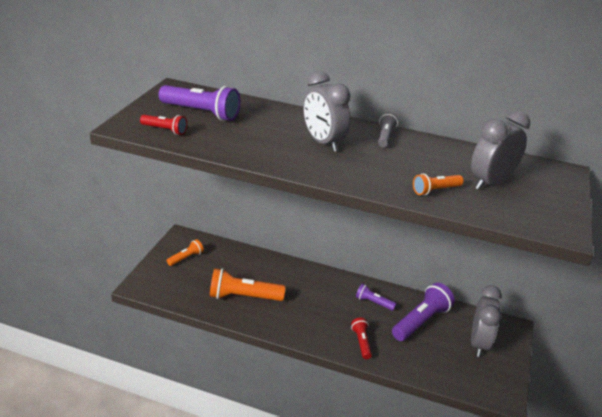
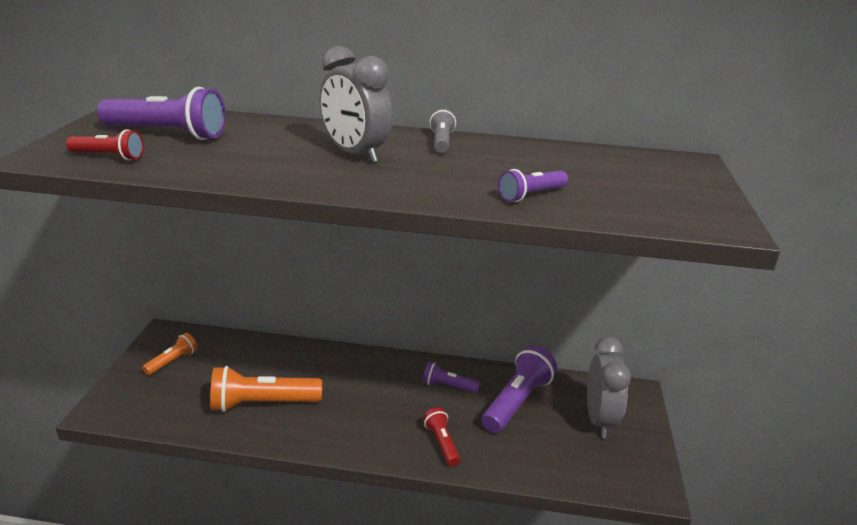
camera: 10 degrees left, 5 degrees down
(435, 190) = (531, 195): orange flashlight -> purple flashlight
(490, 183) = (603, 180): grey clock -> none

